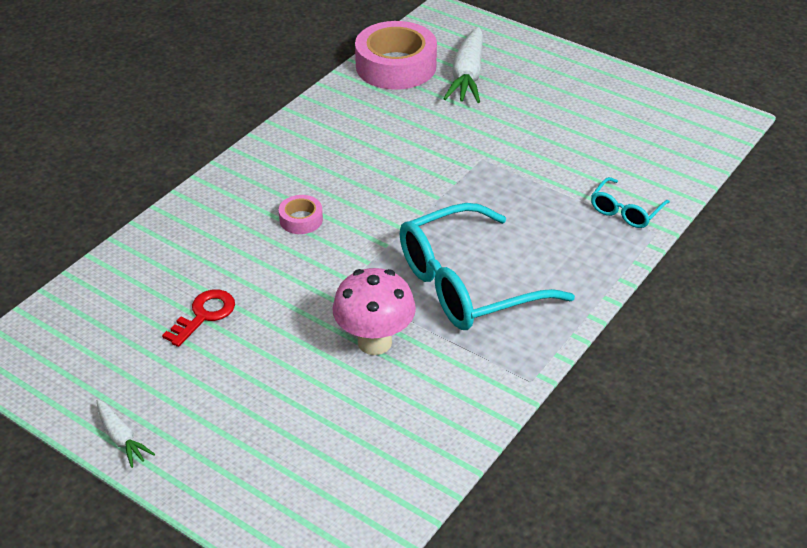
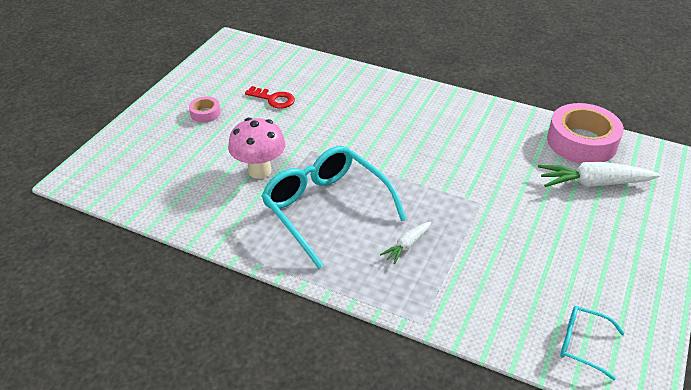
camera: 80 degrees right, 0 degrees up
(121, 438) = (175, 89): white carrot -> white carrot (407, 245)
(301, 220) = (373, 122): pink tape -> pink tape (205, 113)
(625, 211) = (445, 300): turquoise glasses -> turquoise glasses (582, 344)

